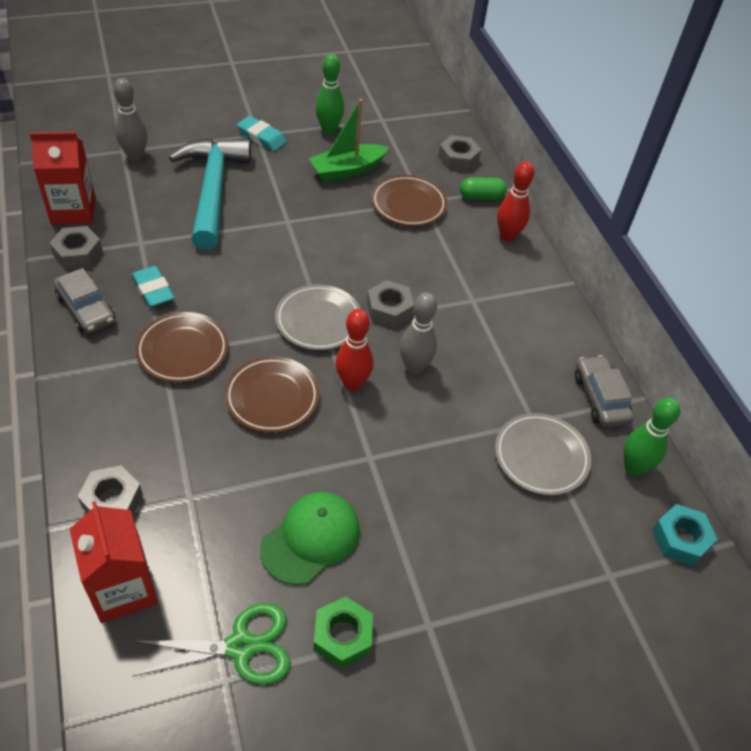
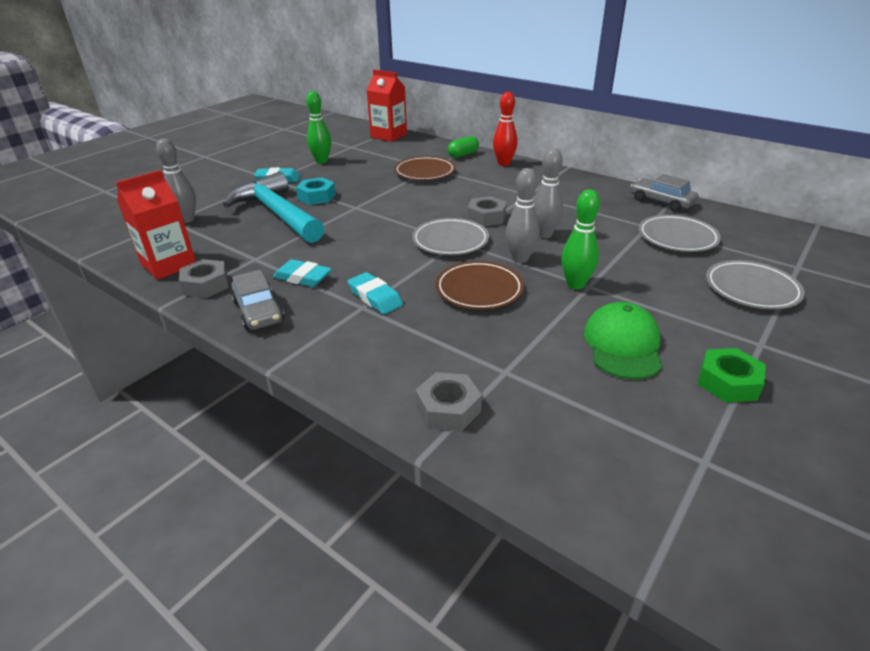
camera: 30 degrees left, 15 degrees down
(86, 309) = (258, 311): grey car -> grey car turned 45 degrees clockwise
(123, 589) = (542, 458): red carton -> red carton (388, 135)
(182, 351) = (375, 297): brown plate -> turquoise eraser
(240, 646) = (680, 433): green scissors -> none
(347, 170) = (362, 173): green boat -> none
(352, 384) = (520, 258): red bowling pin -> grey bowling pin
(458, 158) = (424, 146): grey nut -> none
(516, 566) = (751, 289): none -> grey plate
(633, 467) = (726, 219): green bowling pin -> green bowling pin (575, 285)
(680, 539) = (797, 235): turquoise nut -> turquoise nut (316, 197)

